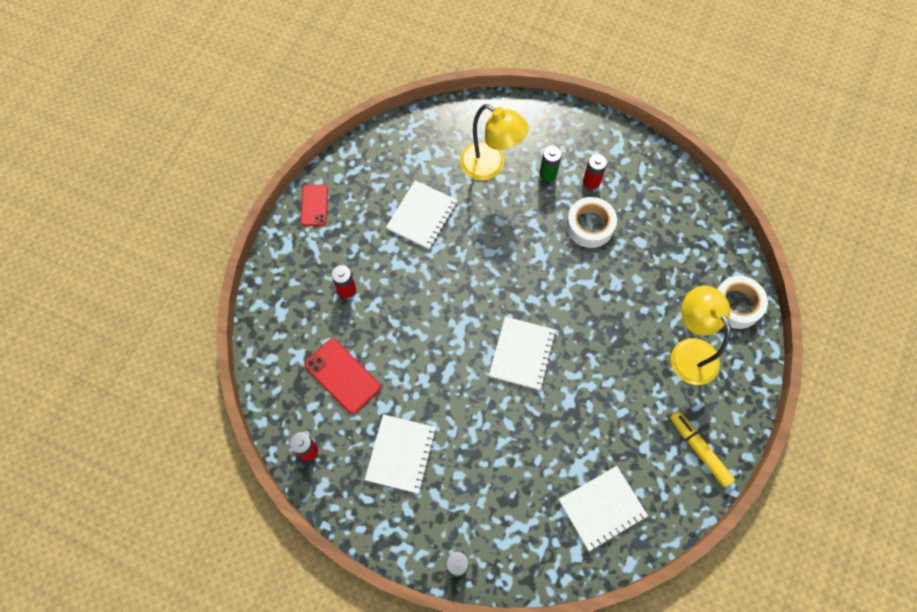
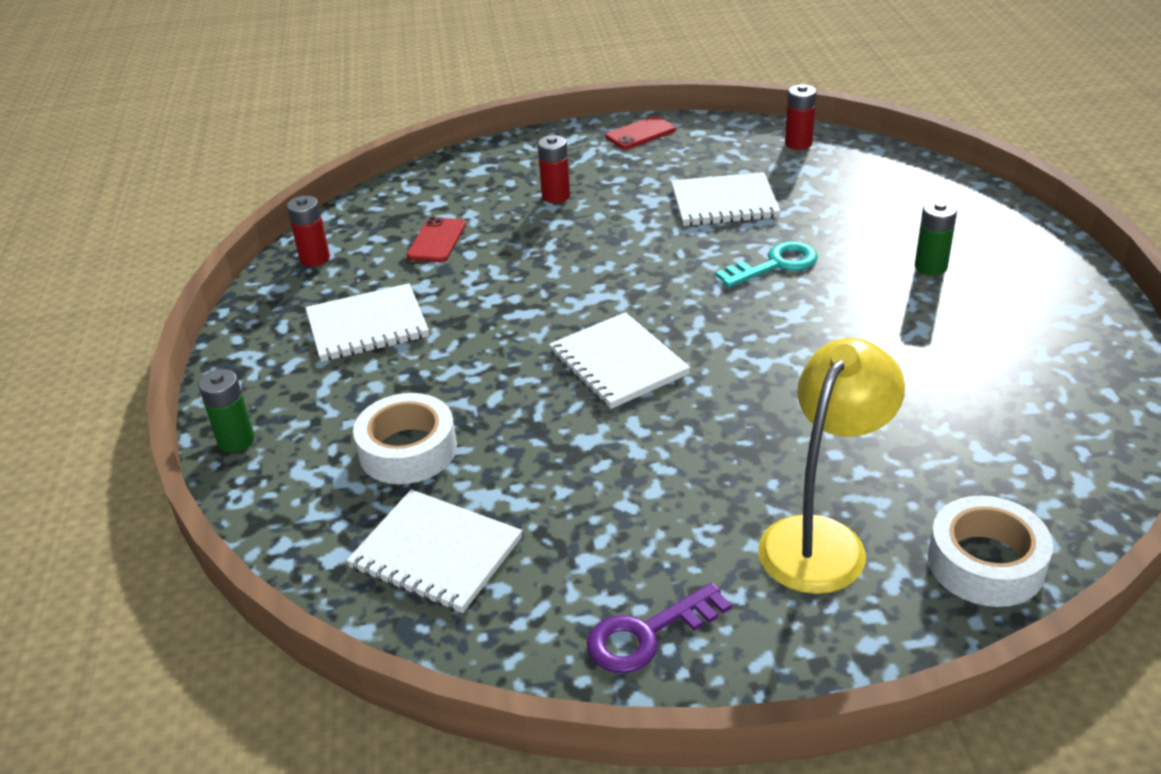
camera: 60 degrees right, 30 degrees down
(342, 376) = (437, 240): red phone -> red phone, size x0.66
(490, 166) = (869, 219): yellow lamp -> none
(495, 234) = (775, 265): none -> turquoise key
(522, 354) = (618, 363): white notebook -> white notebook turned 75 degrees clockwise
(590, 226) = (903, 338): white tape -> white tape (408, 450)
(591, 181) = (978, 308): red battery -> red battery (798, 144)
(699, 450) = (647, 634): yellow marker -> purple key

